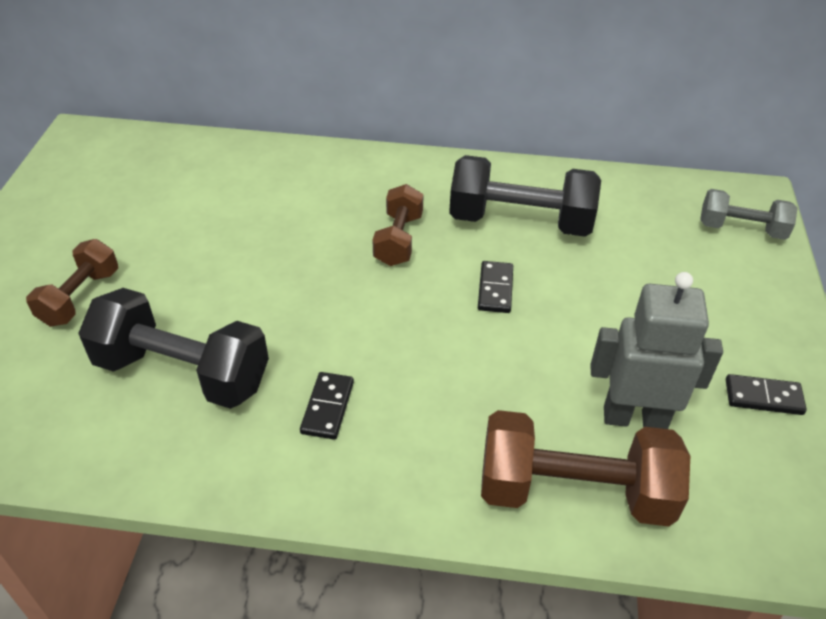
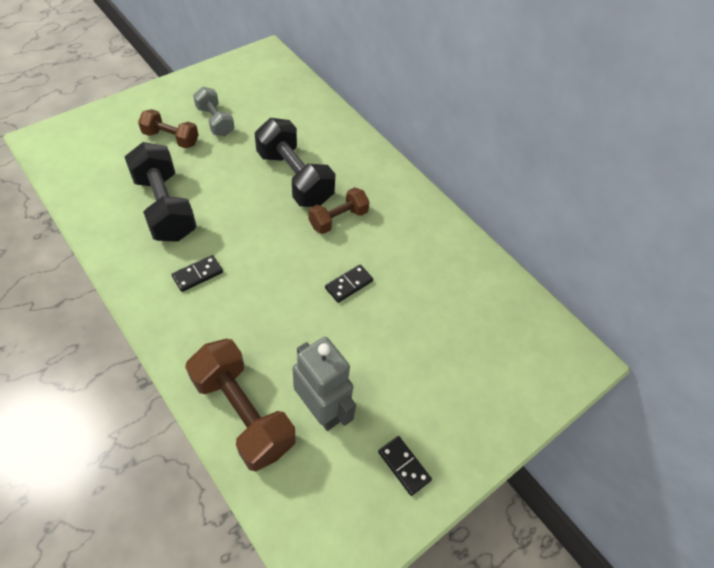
camera: 40 degrees right, 10 degrees up
(80, 297) = (171, 138): brown dumbbell -> brown dumbbell turned 45 degrees clockwise
(520, 221) = (414, 259): black dumbbell -> black dumbbell (294, 178)
(741, 229) = (541, 371): grey dumbbell -> grey dumbbell (215, 121)

